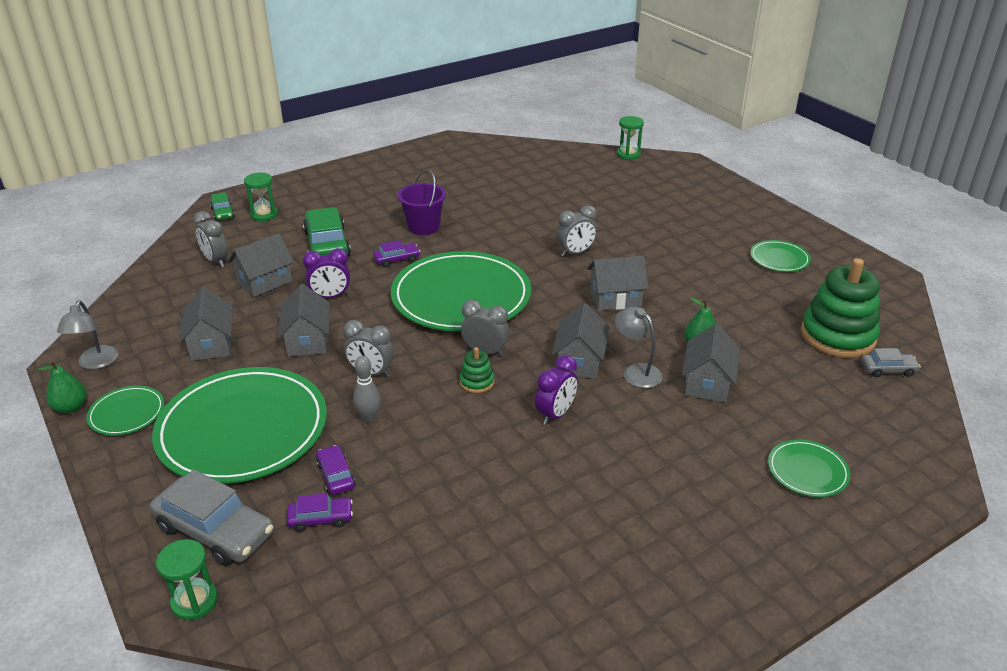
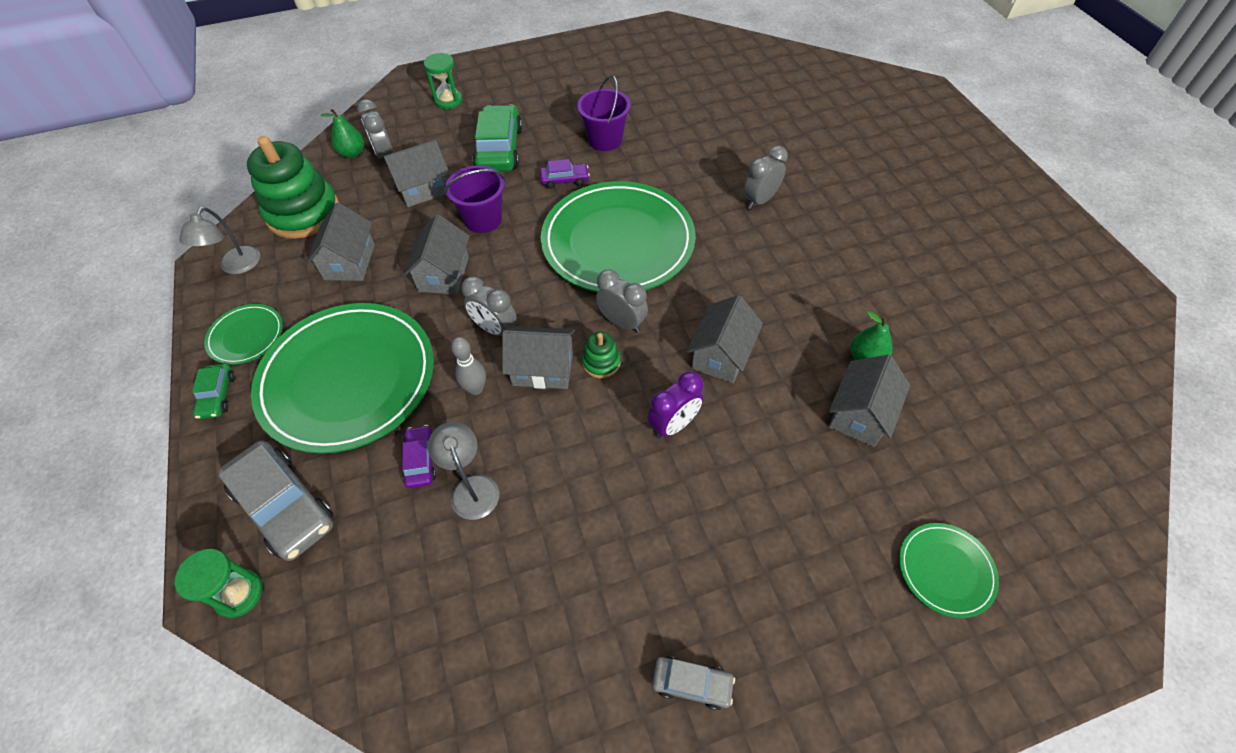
camera: 15 degrees right, 20 degrees up
(71, 407) = (198, 319): green pear -> green pear (352, 153)
(223, 213) = (409, 93): green car -> green car (217, 395)
(321, 519) = (389, 515): purple car -> none
(330, 296) = (483, 219): purple clock -> purple bucket
(575, 253) = (760, 200): grey clock -> grey clock turned 150 degrees clockwise
(615, 299) = (786, 273): grey house -> grey house (542, 369)
(628, 154) = (859, 69): green hourglass -> none
(636, 371) = (782, 381): grey lamp -> grey lamp (471, 487)
(779, 258) = (999, 246): green plate -> none
(837, 336) = (1040, 374): green stacking toy -> green stacking toy (303, 213)
(888, 369) = (1091, 437): grey car -> grey car (692, 684)

